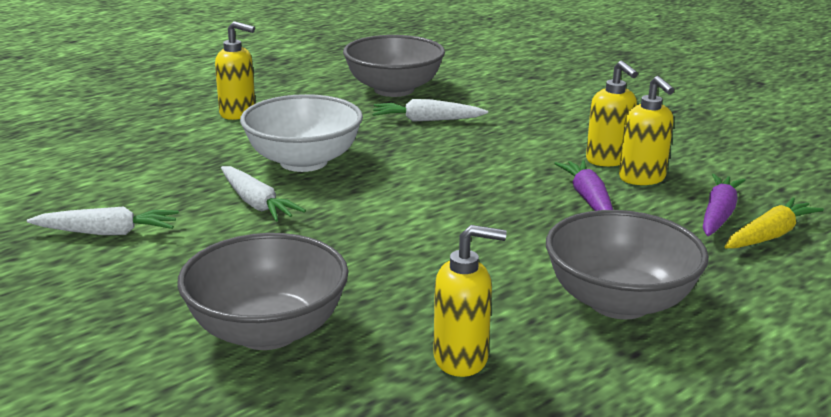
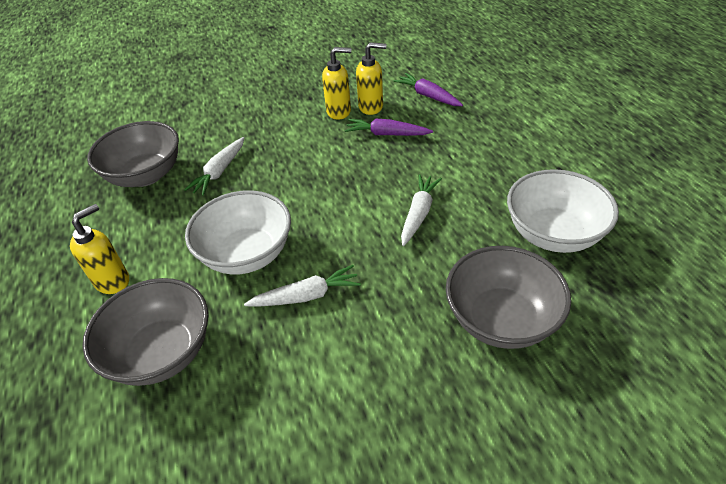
camera: 65 degrees left, 20 degrees up
(107, 232) = (307, 409): white carrot -> white carrot (418, 214)
(461, 359) = (553, 234): yellow soap dispenser -> white bowl
(619, 302) = (509, 158): grey bowl -> grey bowl (162, 352)
(769, 235) = (458, 88): yellow carrot -> none

